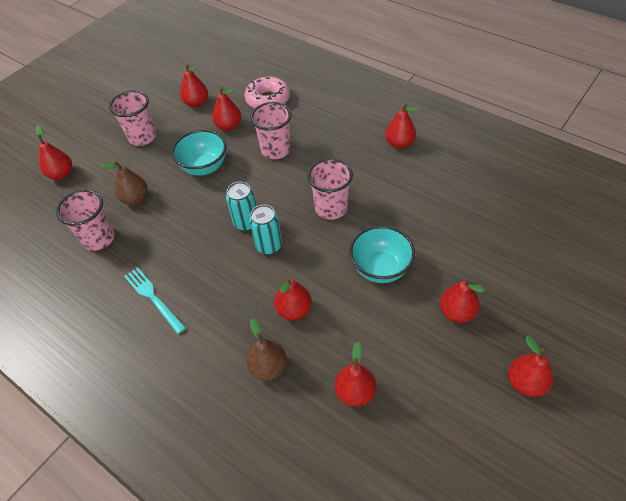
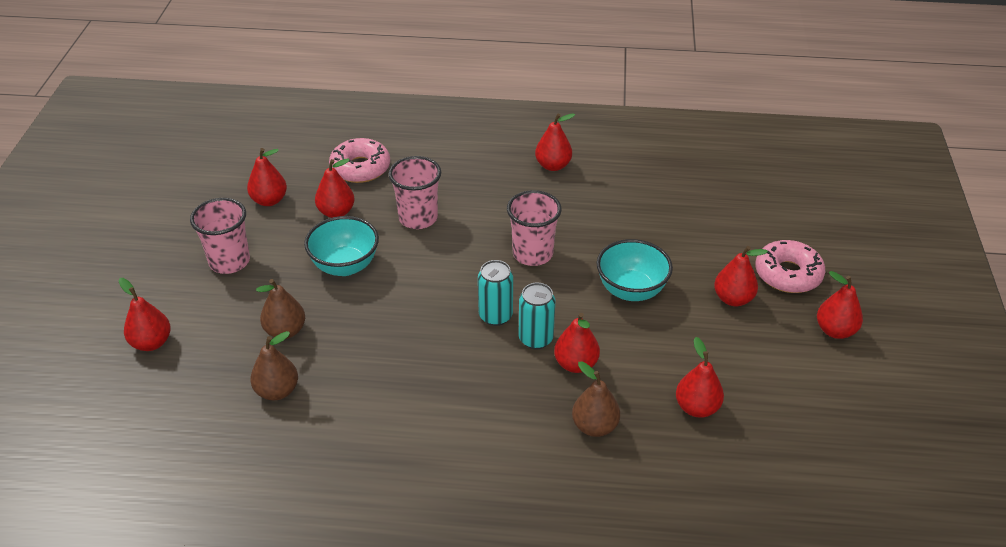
camera: 35 degrees left, 10 degrees down
(99, 238) = (277, 391): pink cup -> brown pear
(153, 298) = (407, 421): turquoise fork -> none
(246, 222) = (449, 303): turquoise can -> turquoise can (535, 339)
(521, 311) = (788, 274): none -> pink donut

